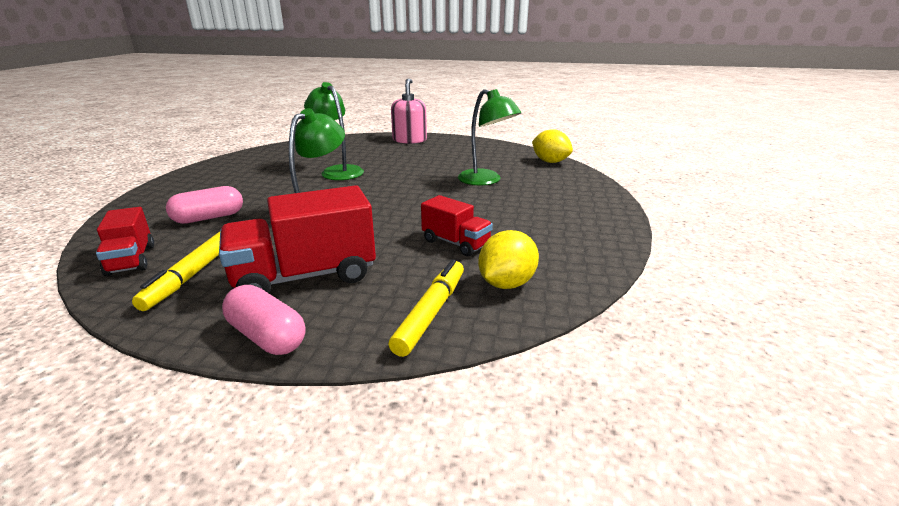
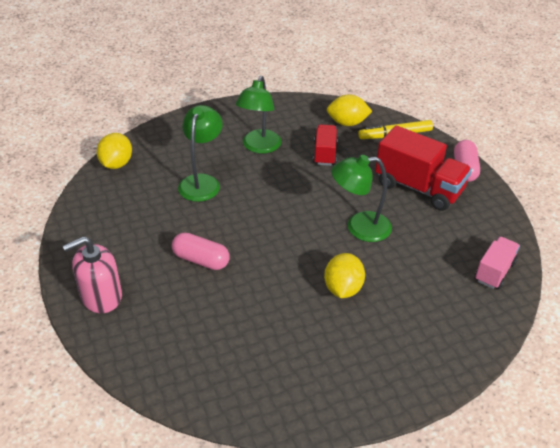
camera: 125 degrees left, 15 degrees up
(131, 260) = (494, 271): red truck -> pink truck
(190, 276) = (470, 230): yellow marker -> none
(209, 218) = (420, 289): pink capsule -> pink capsule (201, 260)
(277, 192) = (343, 289): none -> yellow lemon
(338, 171) = (258, 286): green lamp -> green lamp (259, 147)

